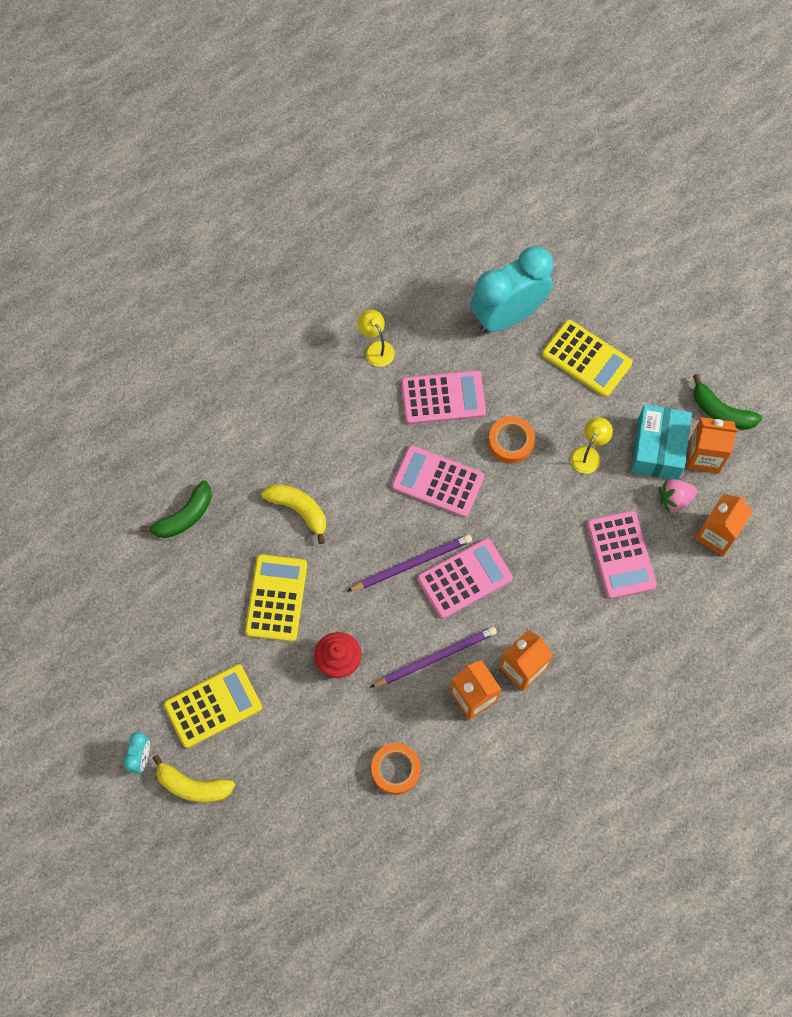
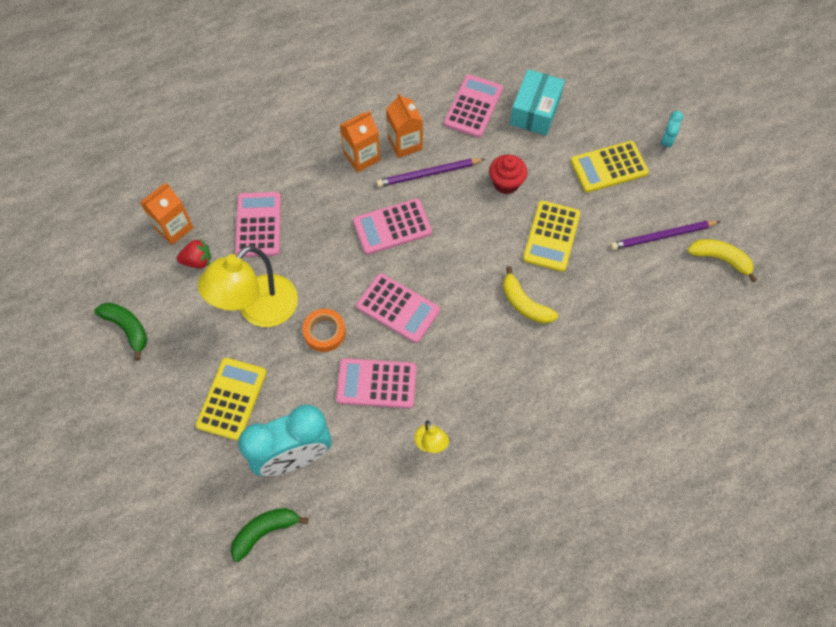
camera: 170 degrees left, 5 degrees down
(184, 516) = (627, 314): green banana -> green banana (265, 531)
(193, 786) = (626, 118): yellow banana -> yellow banana (720, 259)
(395, 769) = (473, 106): orange tape -> pink calculator
(412, 564) = (434, 245): purple pencil -> purple pencil (662, 236)
(586, 359) = (232, 399): yellow calculator -> yellow calculator turned 60 degrees clockwise
(588, 454) = (259, 310): yellow lamp -> yellow lamp, size x2.21
(657, 449) = (196, 305): turquoise box -> turquoise box (535, 111)
(674, 499) = (197, 261): pink strawberry -> red strawberry
(704, 456) = (158, 292): orange carton -> none

